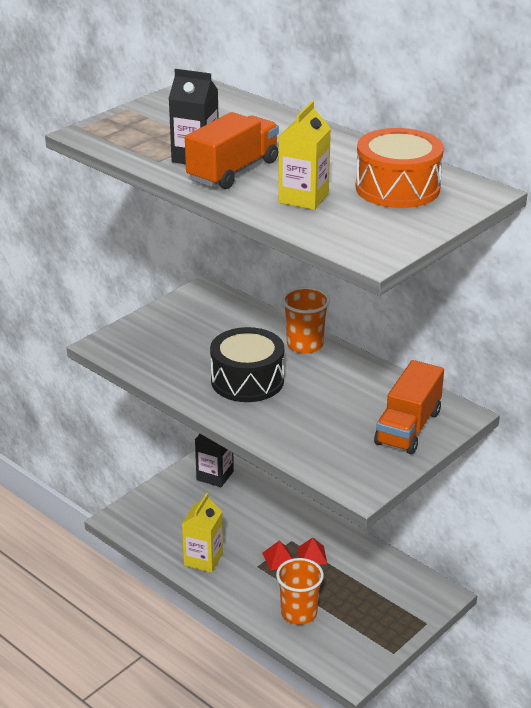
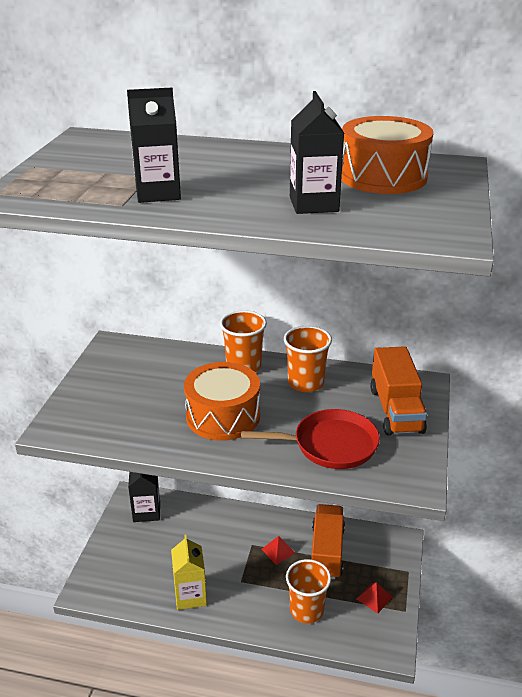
camera: 30 degrees left, 0 degrees up
(233, 171) = (212, 196): orange truck -> orange truck (326, 552)
(247, 380) = (223, 416): black drum -> orange drum
(279, 558) = (253, 566): red pyramid -> red pyramid (374, 598)
(303, 198) = (313, 204): yellow carton -> black carton
(317, 434) = (330, 445): none -> red pan
(347, 377) = (305, 383): none -> orange cup

